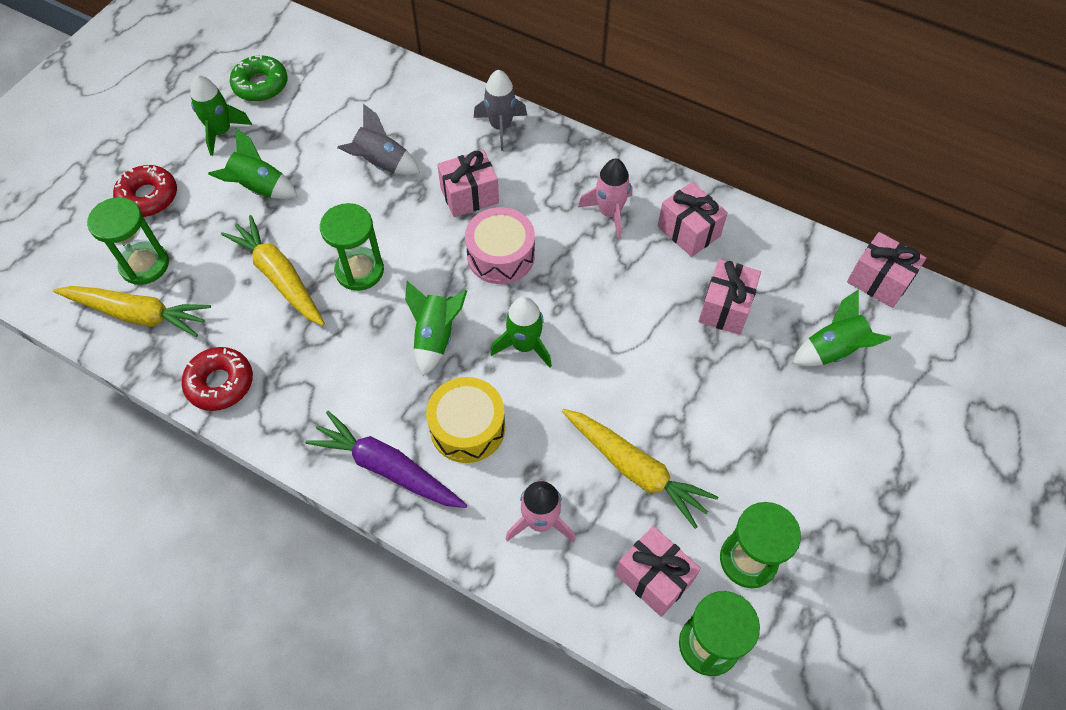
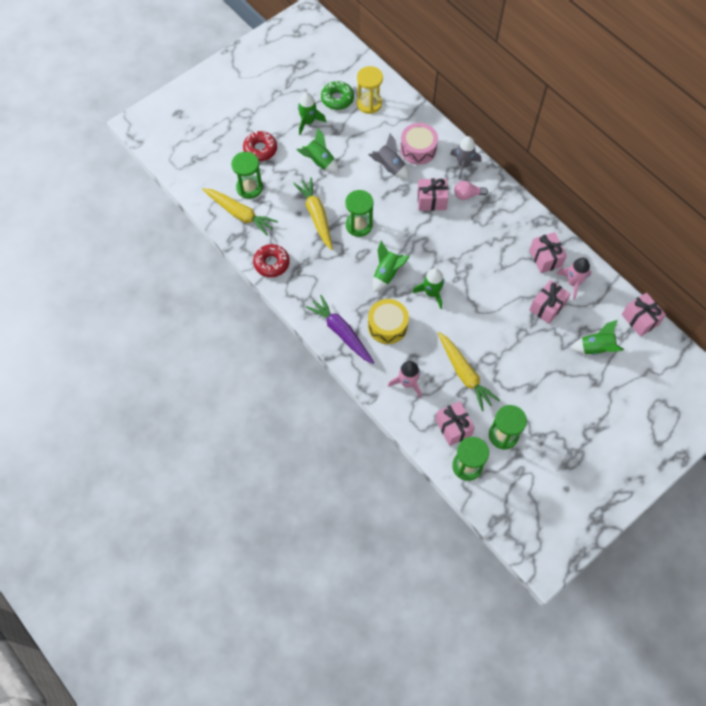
camera: 20 degrees right, 5 degrees up
(316, 78) = (369, 103): none -> yellow hourglass
(501, 255) = (436, 240): pink drum -> pink drum (418, 149)
(524, 170) = (467, 195): none -> pink light bulb
(609, 213) = (505, 234): pink rocket -> pink rocket (573, 283)

